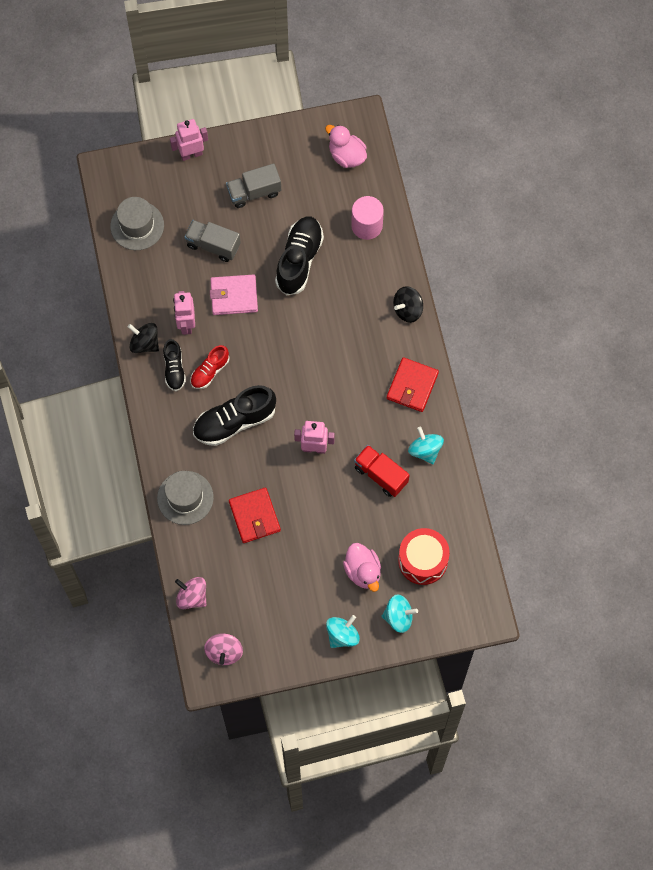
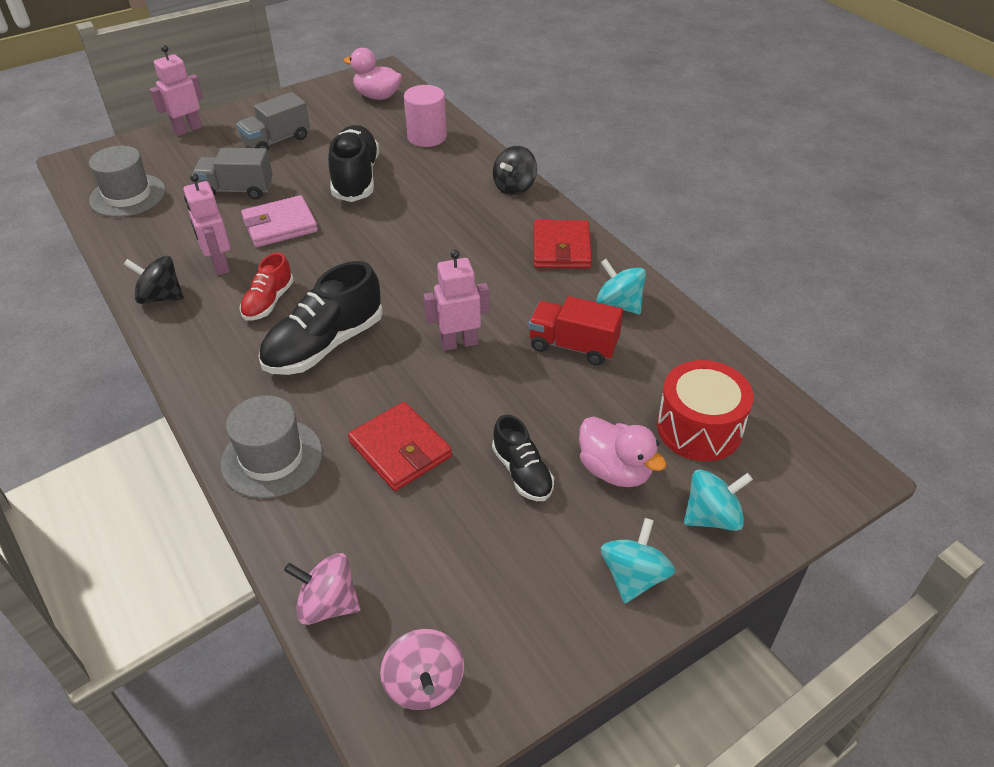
camera: 20 degrees left, 25 degrees down
(174, 369) = (213, 313): black shoe -> black shoe (522, 472)

